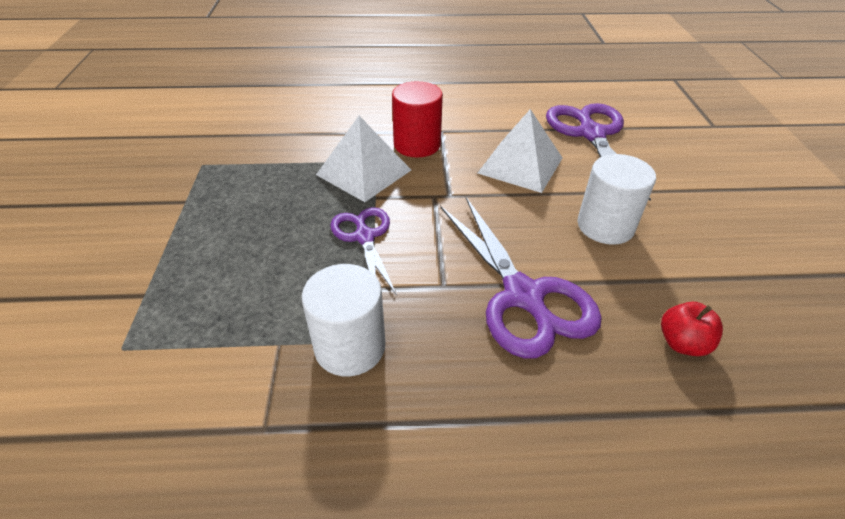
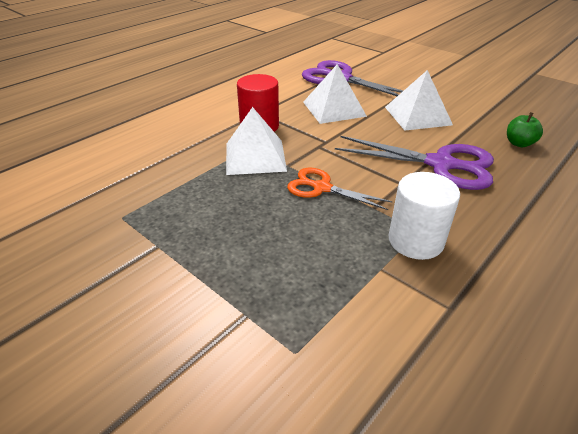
camera: 45 degrees left, 5 degrees down
(364, 237) = (321, 188): purple scissors -> orange scissors
(605, 226) = (417, 116): white cylinder -> white pyramid
(682, 343) = (519, 143): red apple -> green apple

